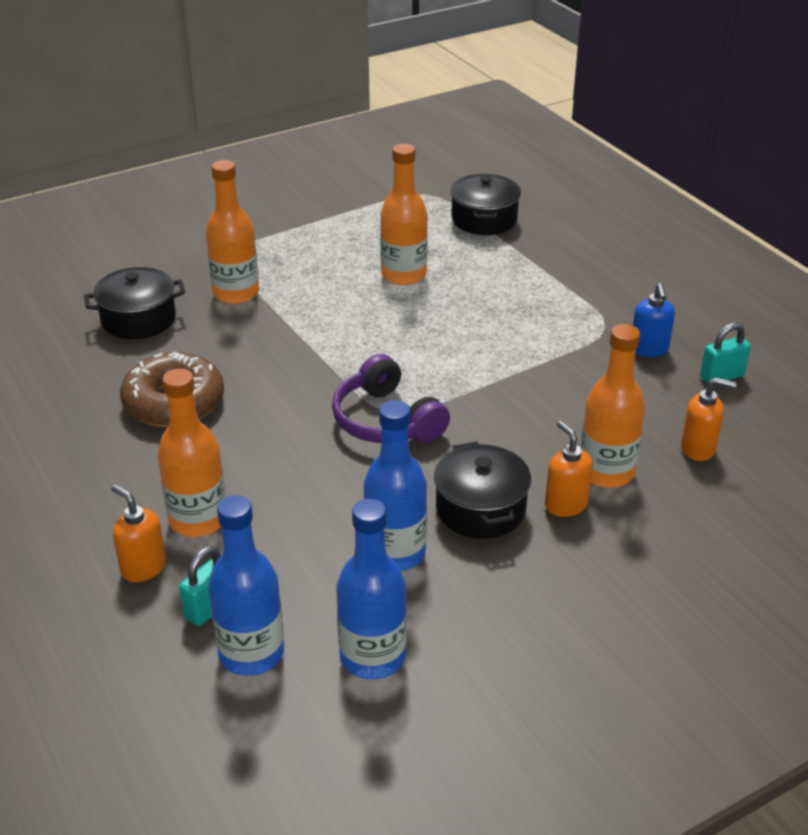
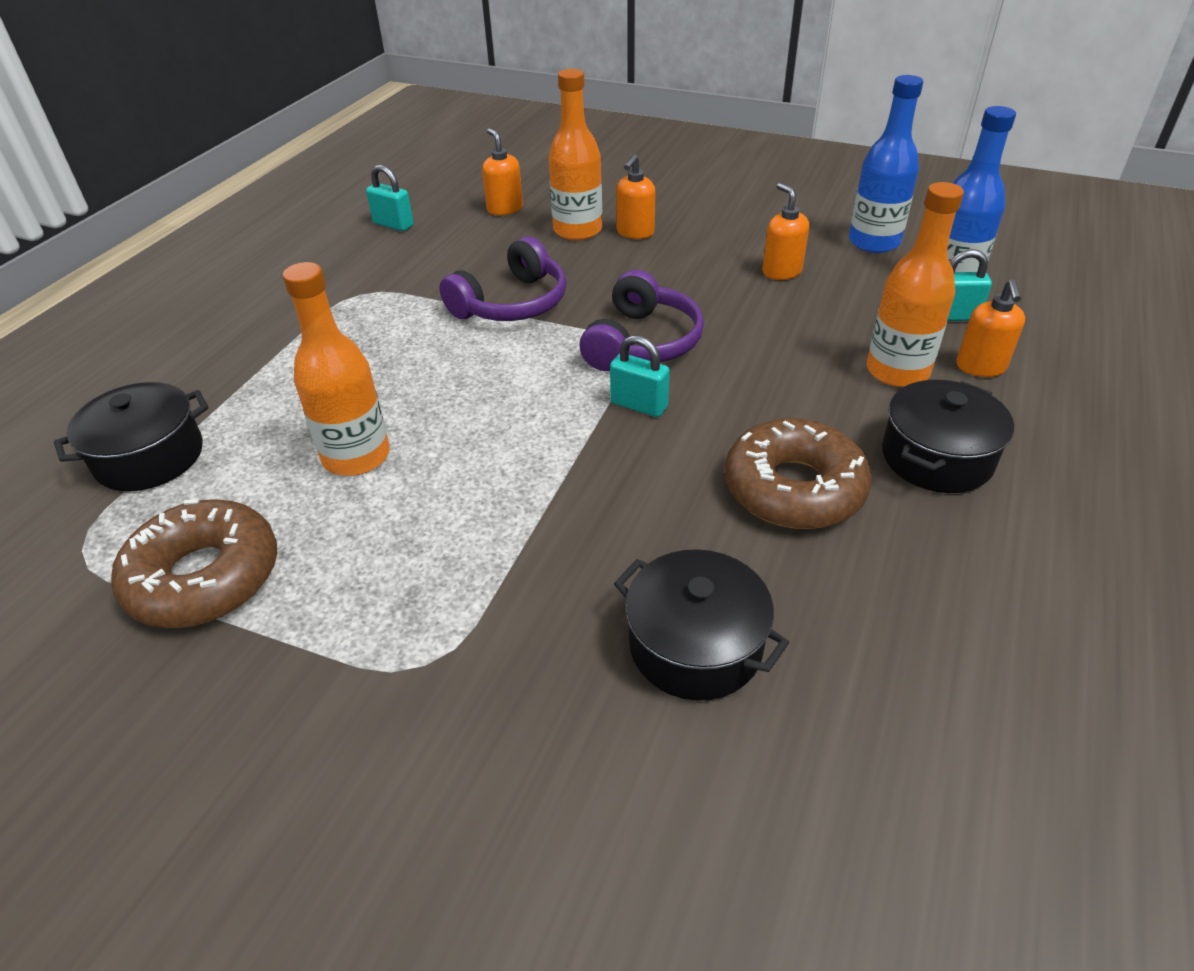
camera: 125 degrees left, 5 degrees up
(236, 293) = (533, 584): orange bottle -> none
(320, 385) = (639, 405): none -> turquoise padlock
(364, 217) = (204, 577): none -> brown donut
(395, 553) = (781, 272): blue bottle -> orange soap dispenser
(480, 509) = (687, 259): black pot -> black pot (936, 457)
(512, 386) = (512, 303): none -> purple headphones
(649, 349) = (380, 263): blue soap dispenser -> none

